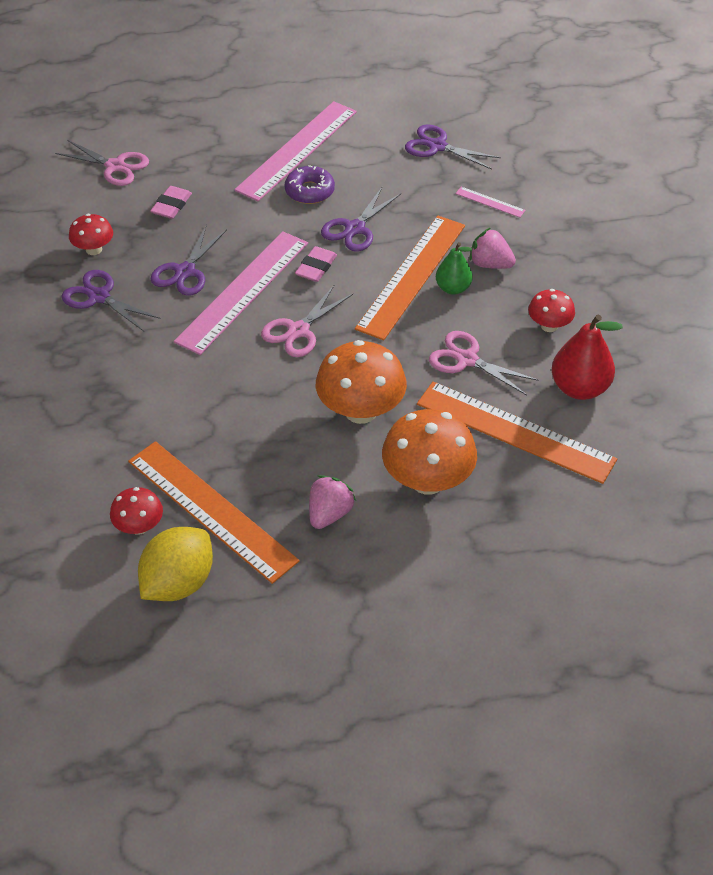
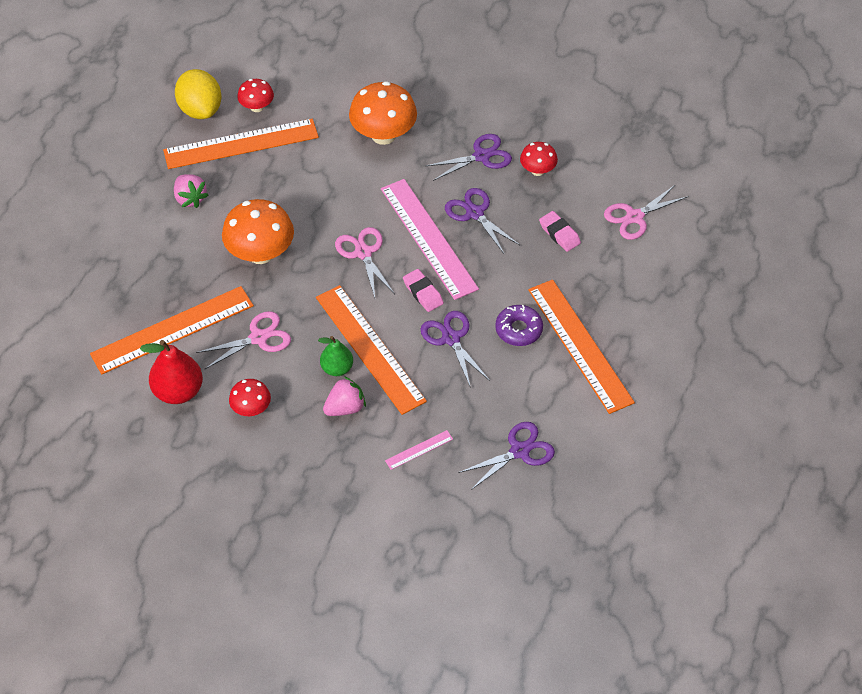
camera: 120 degrees right, 5 degrees up
(297, 150) = (580, 345): pink ruler -> orange ruler
(427, 480) = (173, 260): orange mushroom -> orange mushroom (383, 135)

